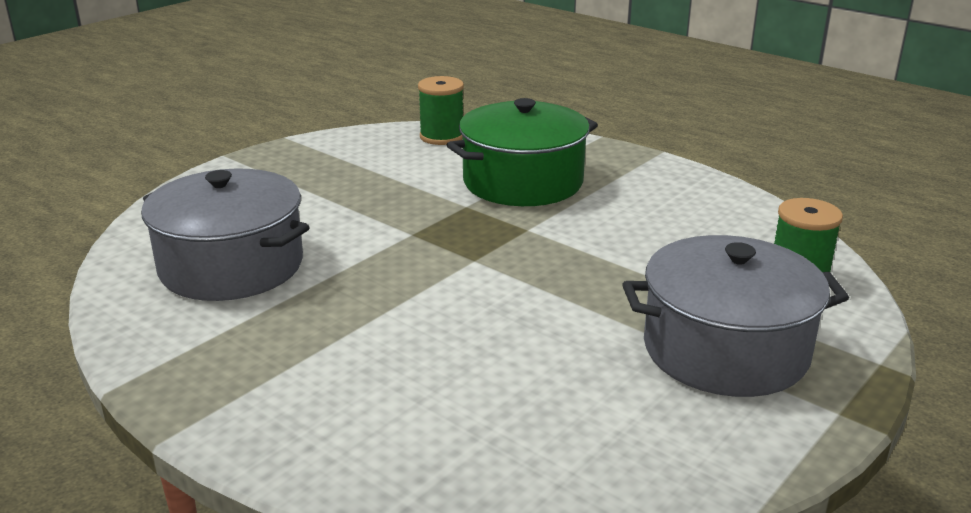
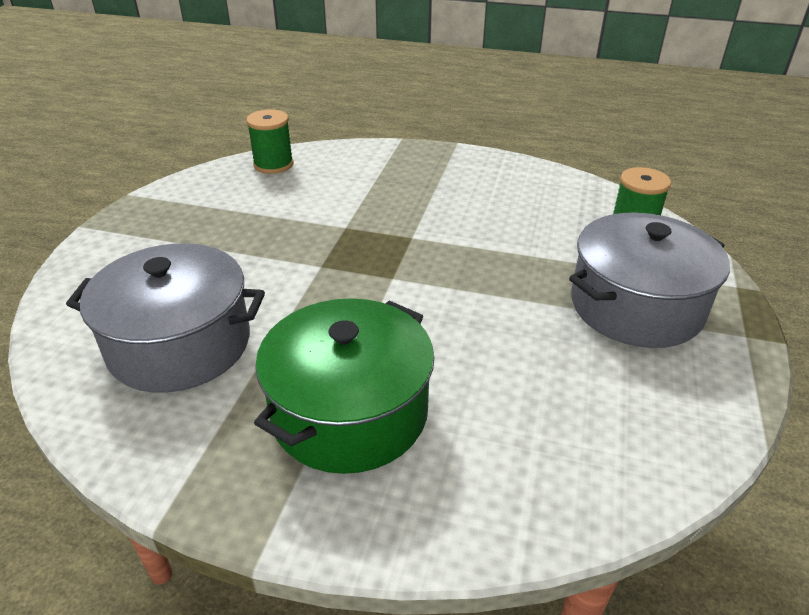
camera: 25 degrees left, 10 degrees up
(523, 182) = (374, 193): green pot -> green pot (349, 412)

